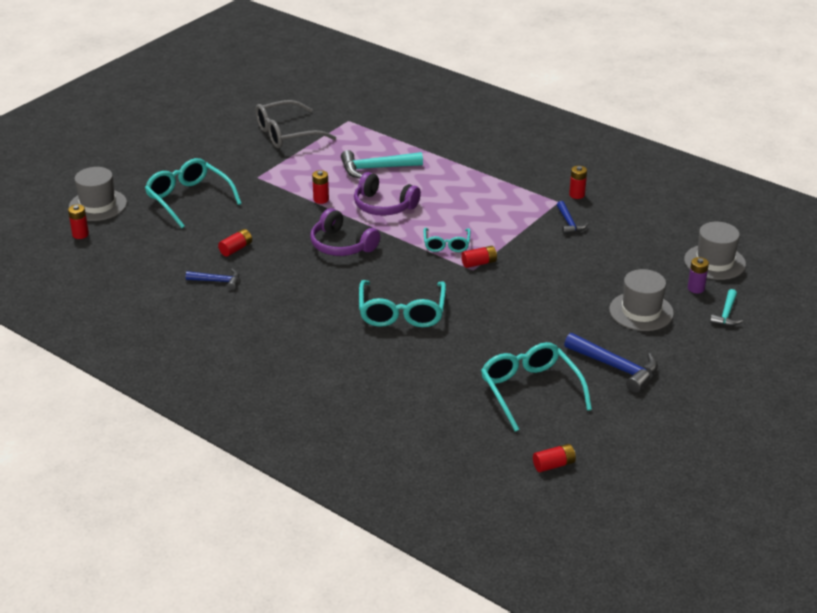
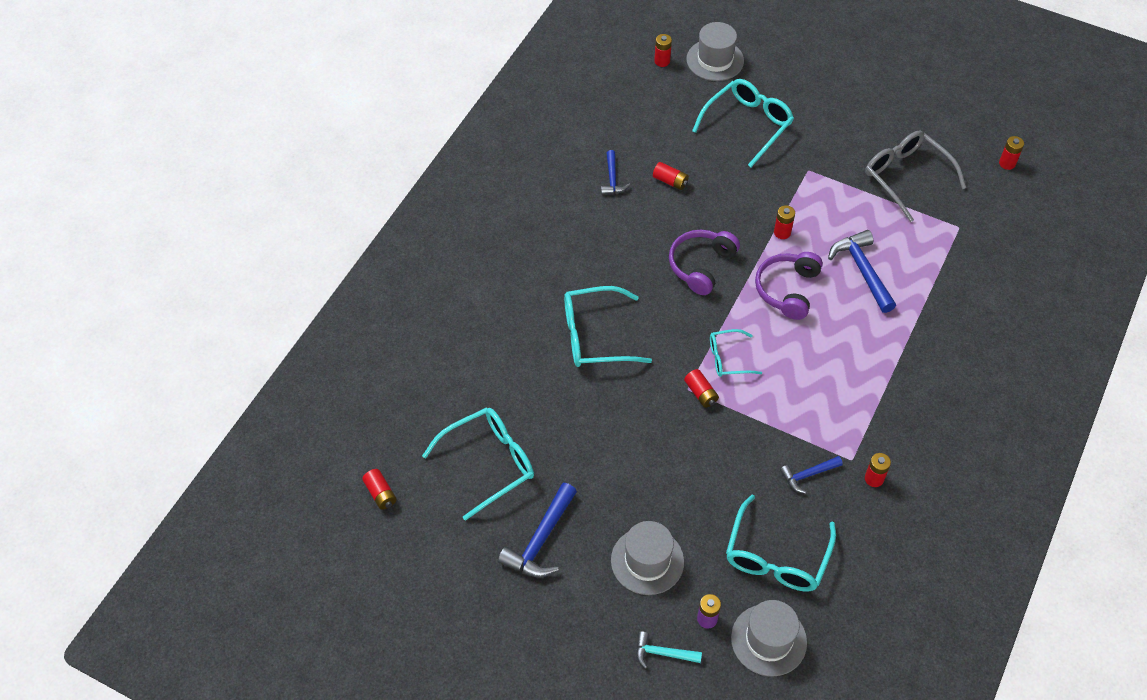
camera: 80 degrees right, 20 degrees up
(293, 90) = (1007, 163): none -> red battery
(375, 168) = (862, 270): turquoise hammer -> blue hammer
(641, 248) = (776, 556): none -> turquoise glasses

